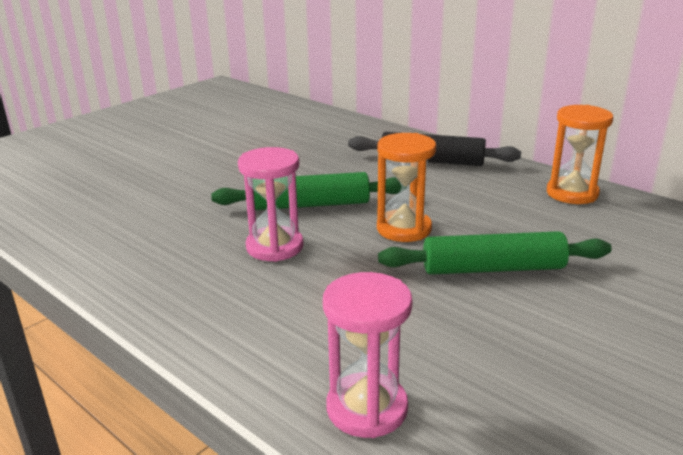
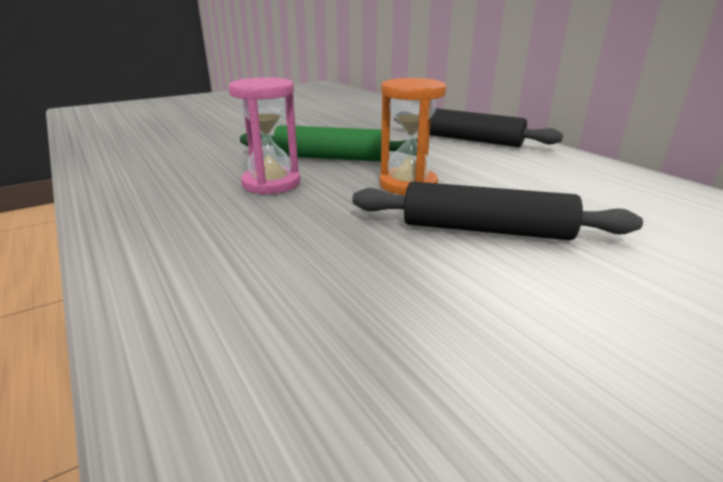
camera: 15 degrees right, 0 degrees up
(367, 408) = (229, 354): pink hourglass -> none
(493, 269) = (485, 230): green rolling pin -> black rolling pin
(572, 193) = (611, 177): orange hourglass -> none

